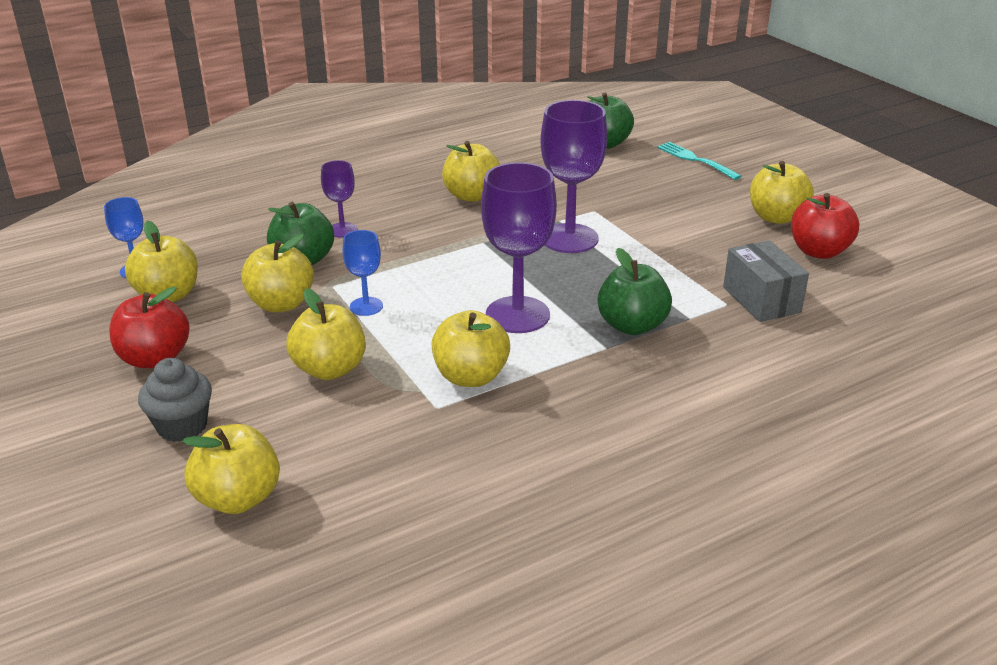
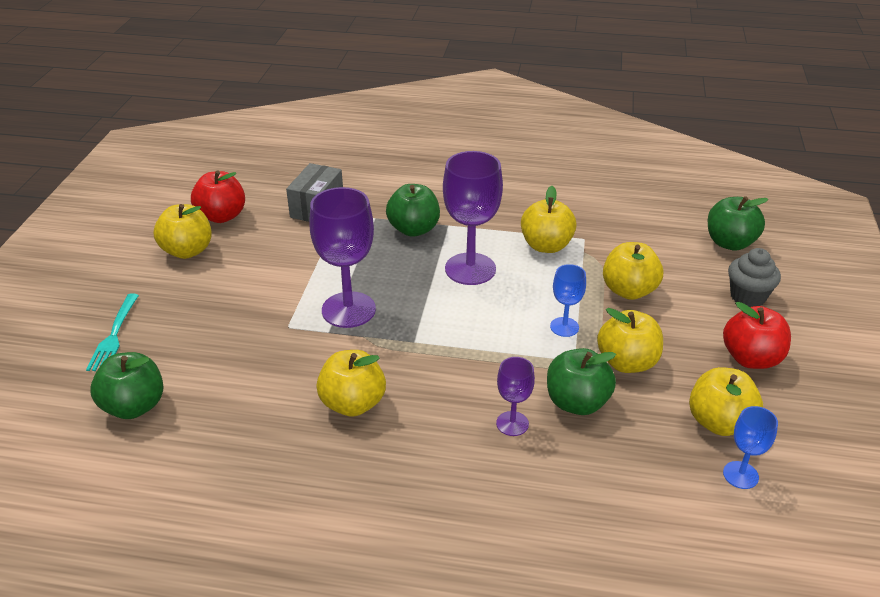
camera: 140 degrees left, 5 degrees up
(238, 498) = (730, 243): yellow apple -> green apple

